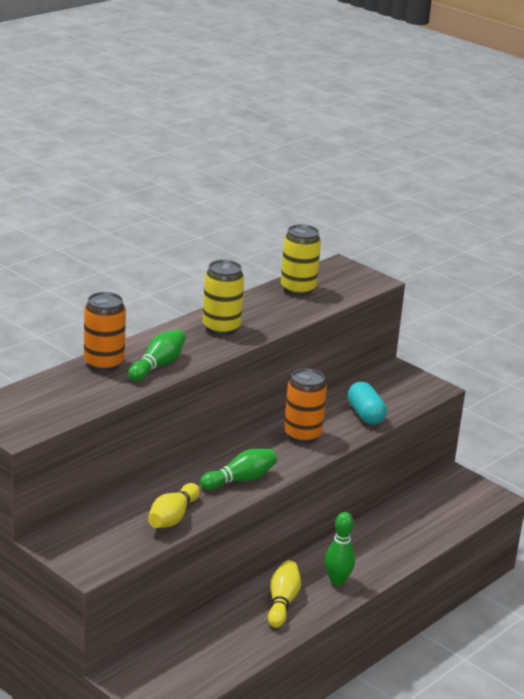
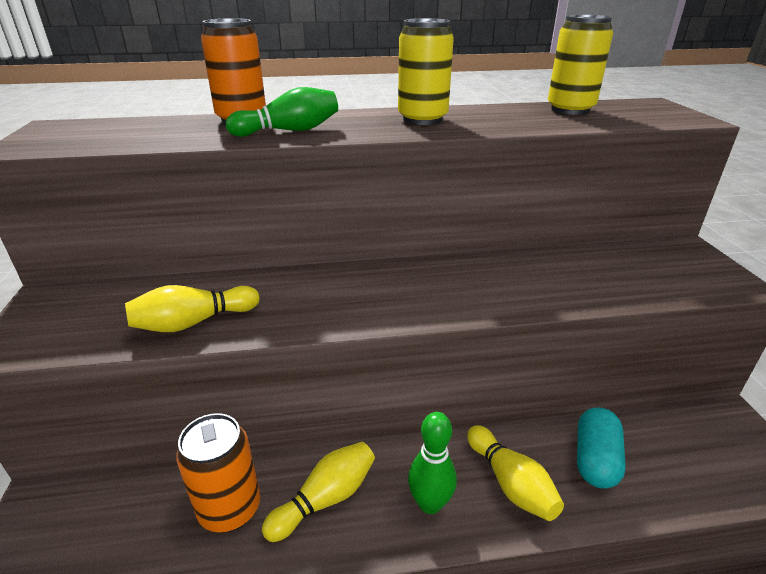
camera: 40 degrees right, 5 degrees up
(240, 480) = (336, 307): green bowling pin -> none
(302, 435) = (481, 282): orange can -> orange can (230, 509)
(365, 414) = (595, 285): turquoise capsule -> turquoise capsule (595, 459)
(369, 555) = (510, 483): none -> yellow bowling pin

